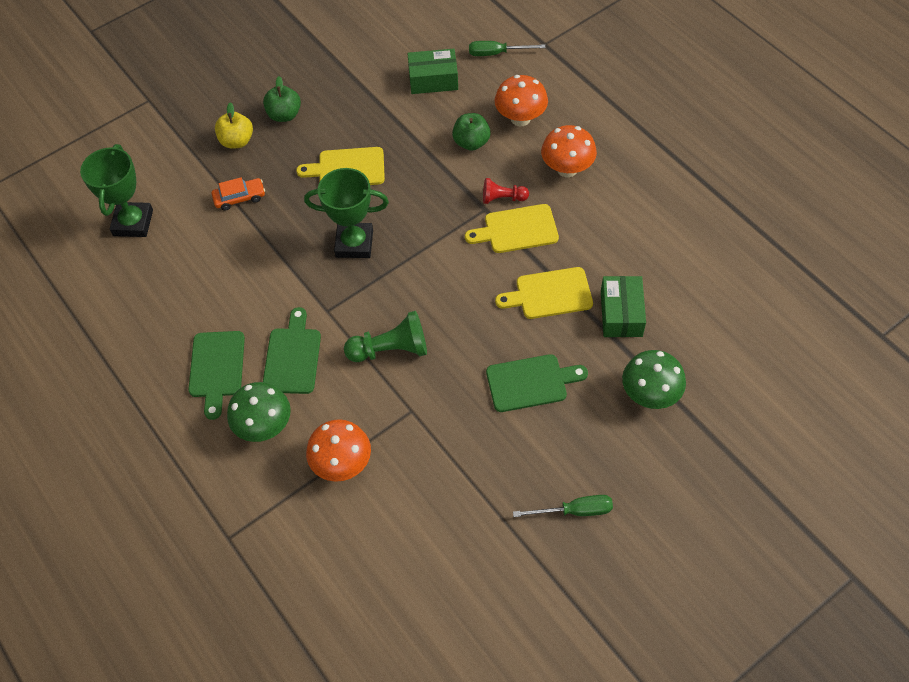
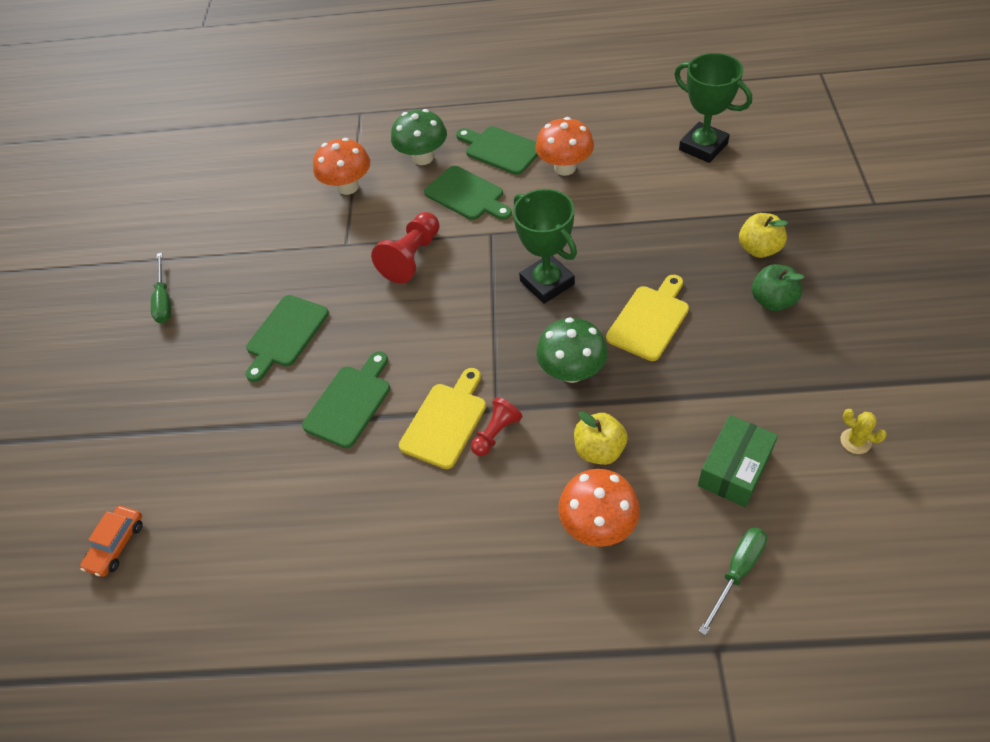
camera: 130 degrees right, 5 degrees down
(240, 198) = (676, 224): orange car -> orange car (116, 545)
(354, 244) = (547, 283): green trophy -> green trophy turned 75 degrees counterclockwise
(372, 40) = (855, 441): none -> yellow cactus
(391, 349) = (412, 257): green pawn -> red pawn
(471, 142) = (599, 450): green apple -> yellow apple
(549, 294) = (350, 402): yellow cutting board -> green cutting board
(567, 169) = (482, 523): orange mushroom -> orange mushroom (565, 168)
(574, 511) = (164, 300): green screwdriver -> green screwdriver turned 45 degrees counterclockwise
(621, 314) = (272, 448): green box -> none
(650, 395) = (182, 414): green mushroom -> green mushroom (572, 371)

